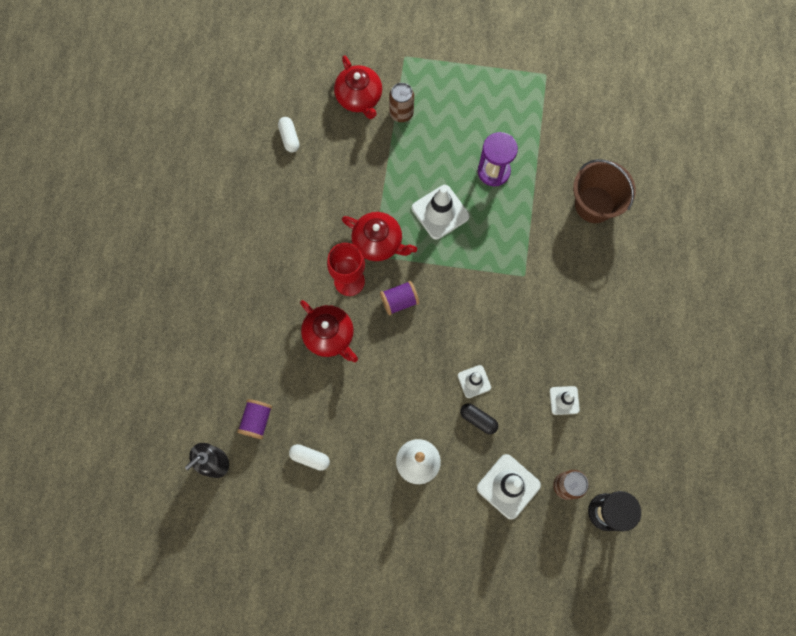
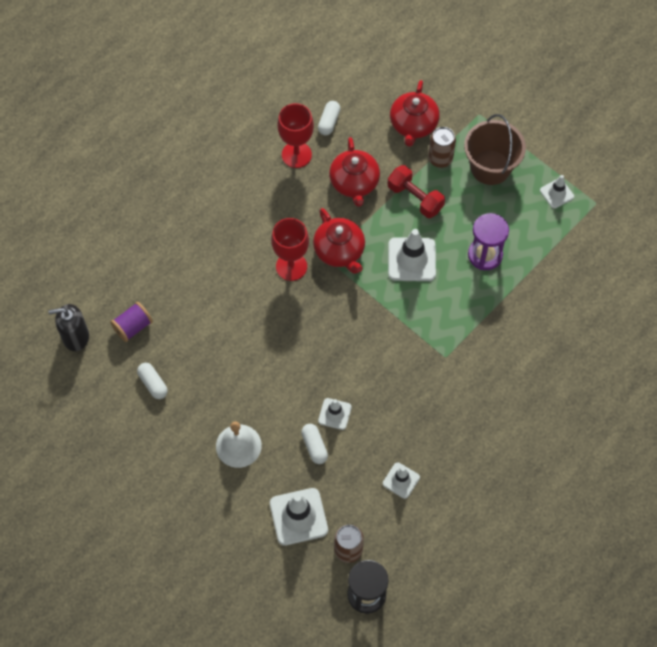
camera: 35 degrees right, 10 degrees down
(283, 183) = (296, 155): none -> red goblet
(330, 336) = (242, 299): red teapot -> red teapot (354, 183)
(399, 301) = (321, 309): purple spool -> none
(405, 159) = (415, 198): none -> red dumbbell
(478, 419) = (314, 446): black capsule -> white capsule
(511, 85) = (556, 193): none -> white traffic cone
(594, 204) = (555, 338): brown bucket -> brown bucket (490, 167)

